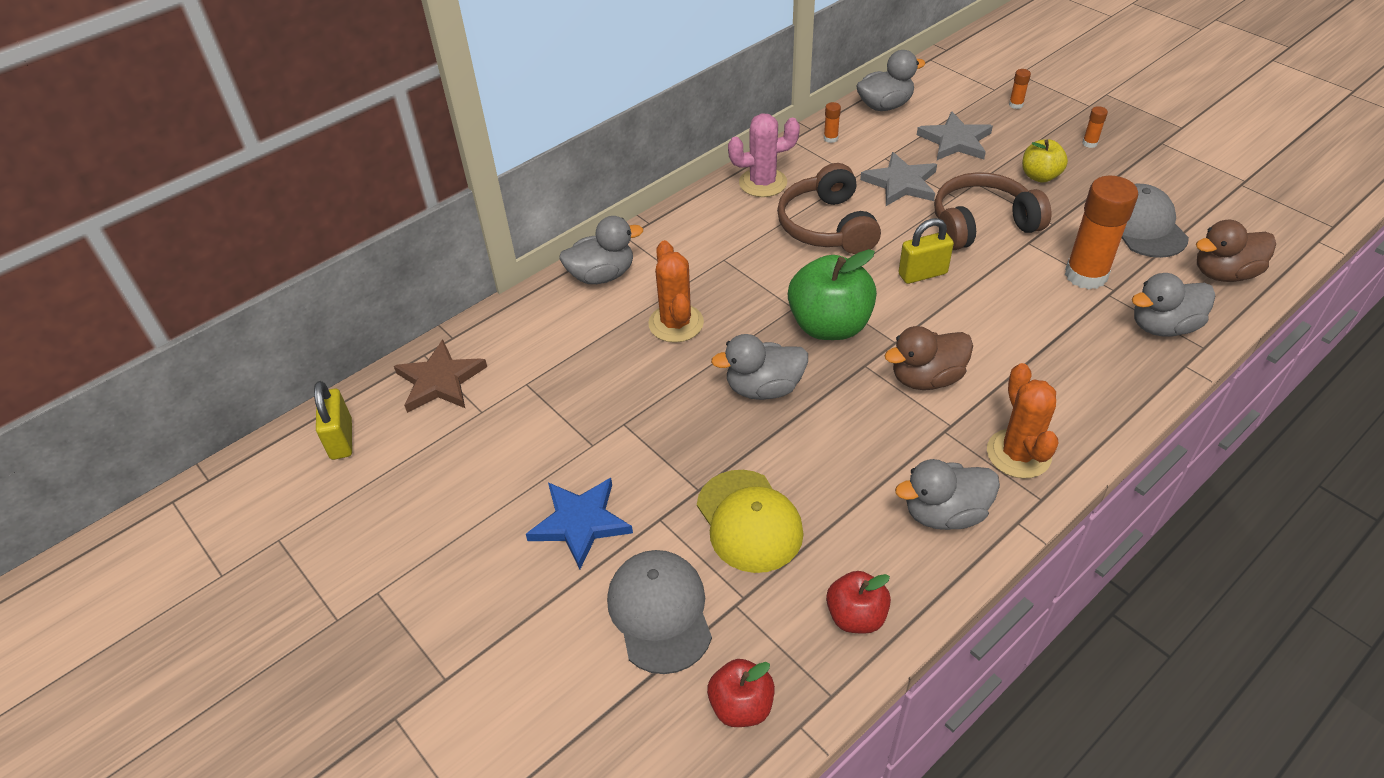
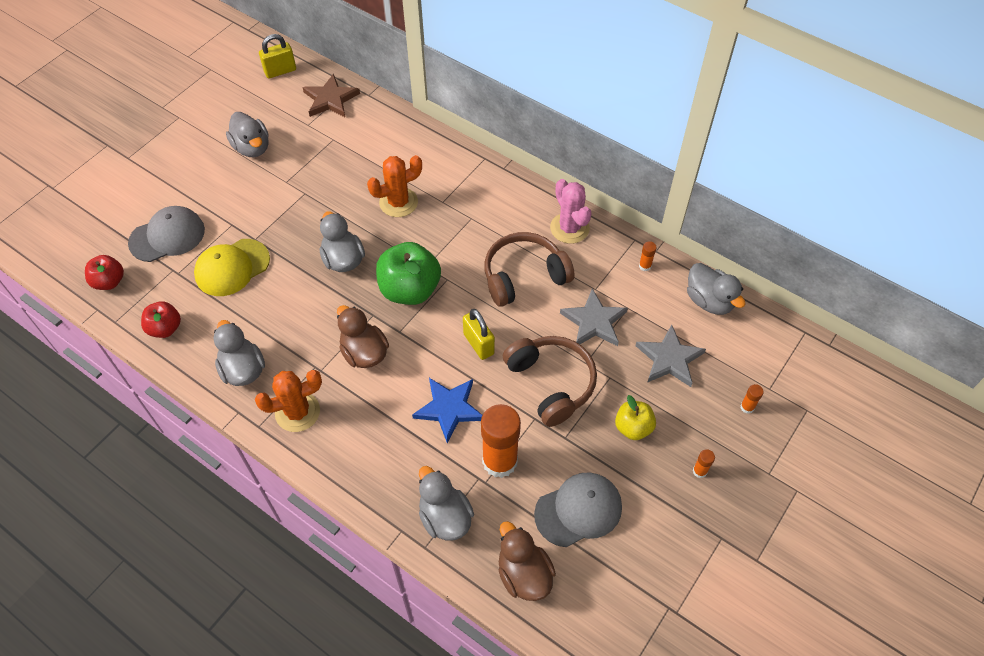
camera: 75 degrees right, 10 degrees up
(580, 523) = (227, 189): blue star -> blue star (449, 409)
(602, 275) = (440, 154): grey duck -> grey duck (252, 148)

